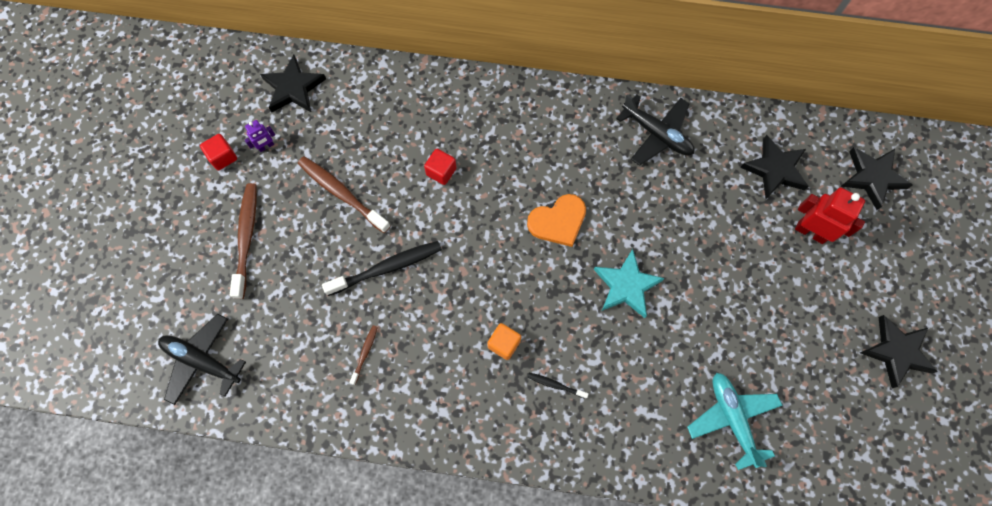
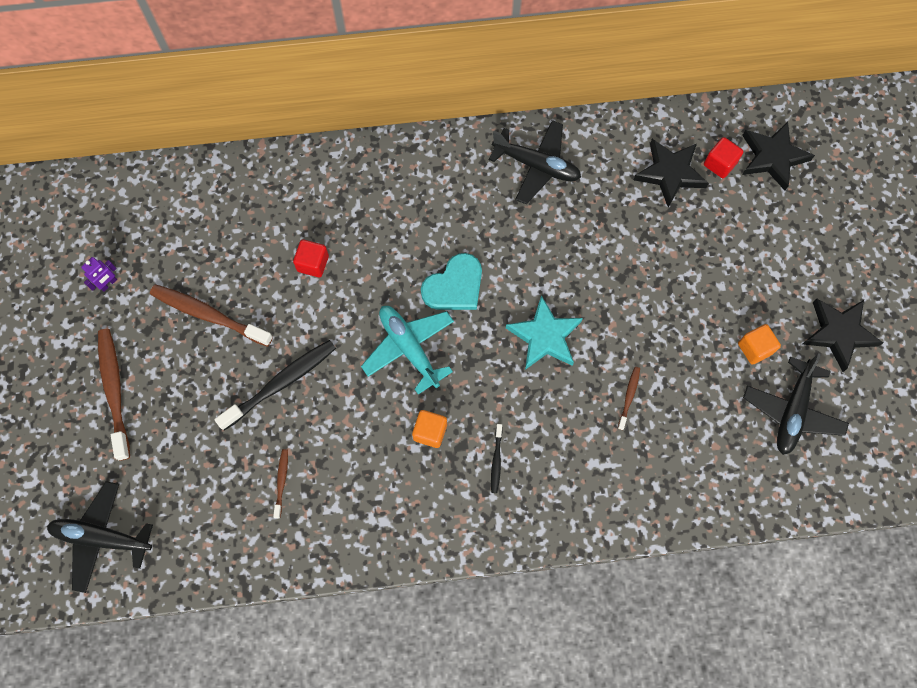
camera: 15 degrees left, 0 degrees up
(223, 157) = (62, 308): red cube -> red cube (719, 164)
(293, 88) = (121, 211): black star -> none
(555, 385) = (496, 461): black toothbrush -> black toothbrush turned 90 degrees counterclockwise
(558, 221) = (454, 286): orange heart -> turquoise heart
(688, 359) = (629, 397): none -> brown toothbrush
(732, 418) = (689, 446): turquoise plane -> turquoise plane (409, 348)
(811, 232) = (723, 230): red robot -> none
(814, 345) = (754, 348): none -> orange cube
(836, 411) = (792, 411): none -> black plane

